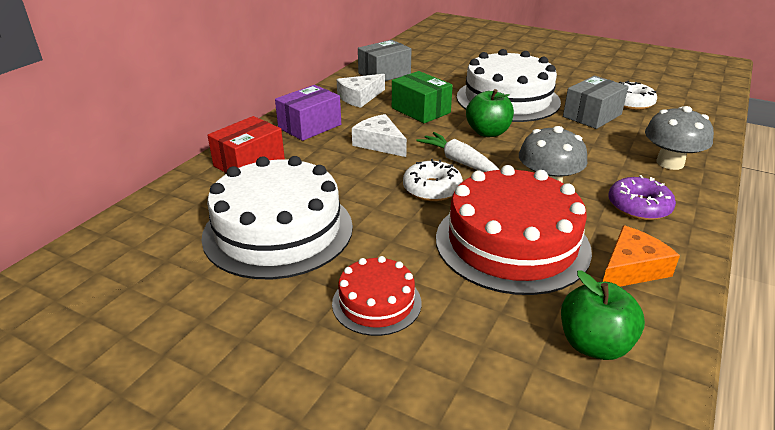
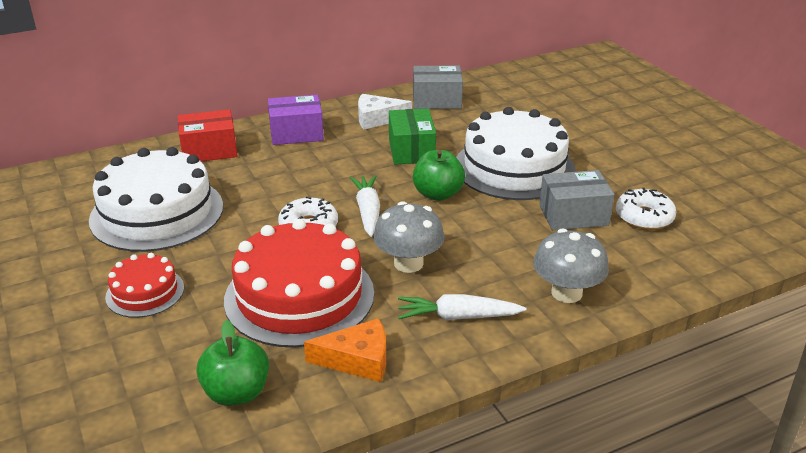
camera: 35 degrees right, 0 degrees up
(379, 143) = (328, 170): white cheese -> none
(639, 206) = (457, 317): purple donut -> white carrot

